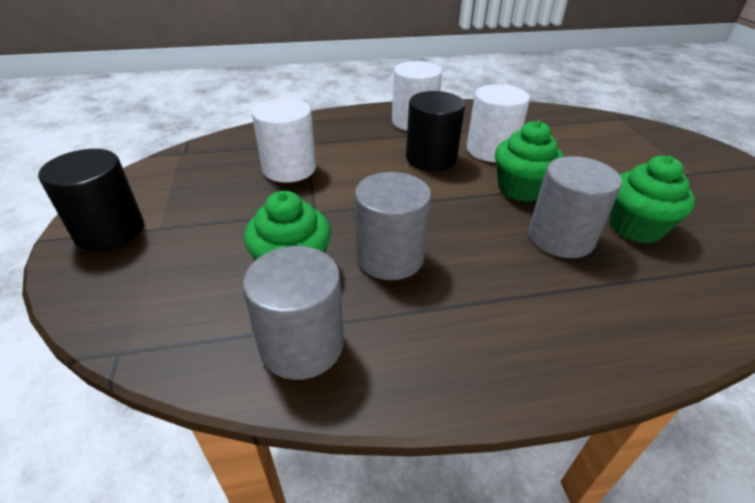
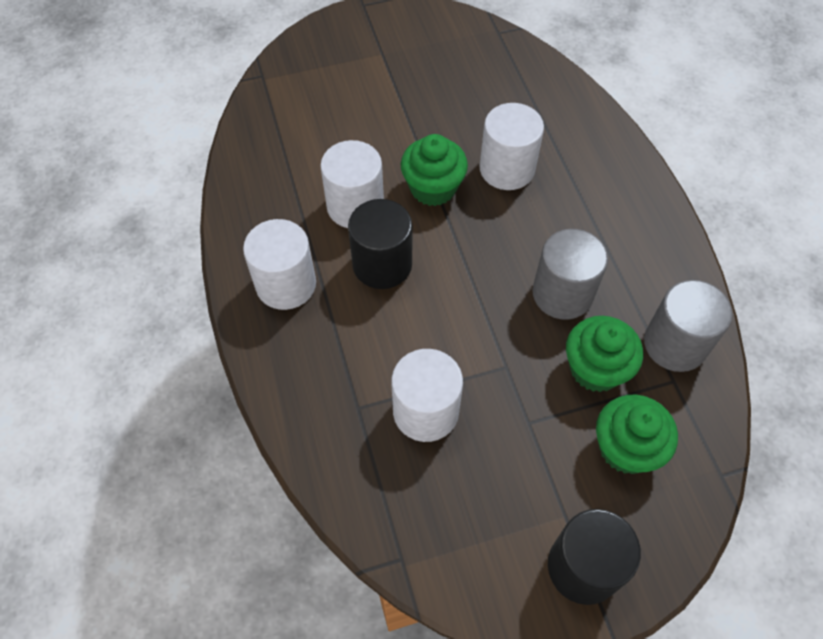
camera: 95 degrees left, 20 degrees up
(560, 238) = (507, 169): grey cylinder -> white cylinder
(635, 227) = (481, 116): green cupcake -> green cupcake (626, 448)

